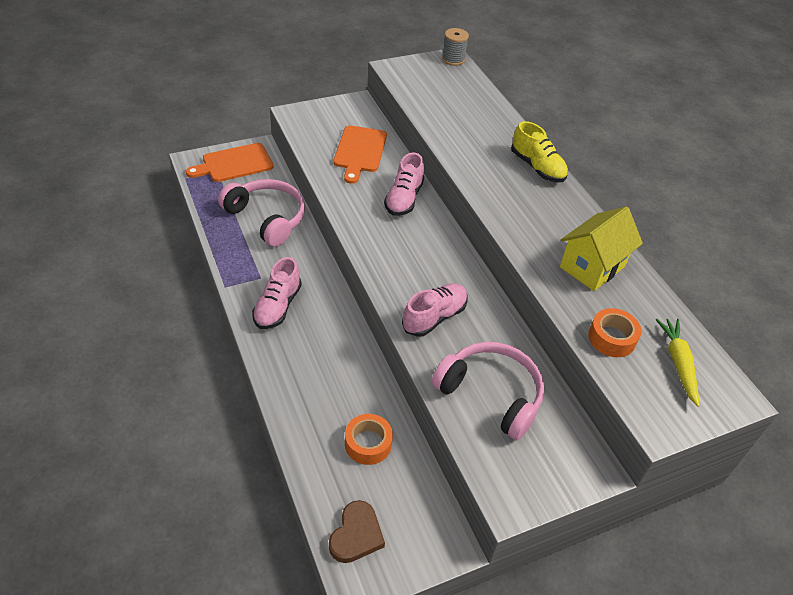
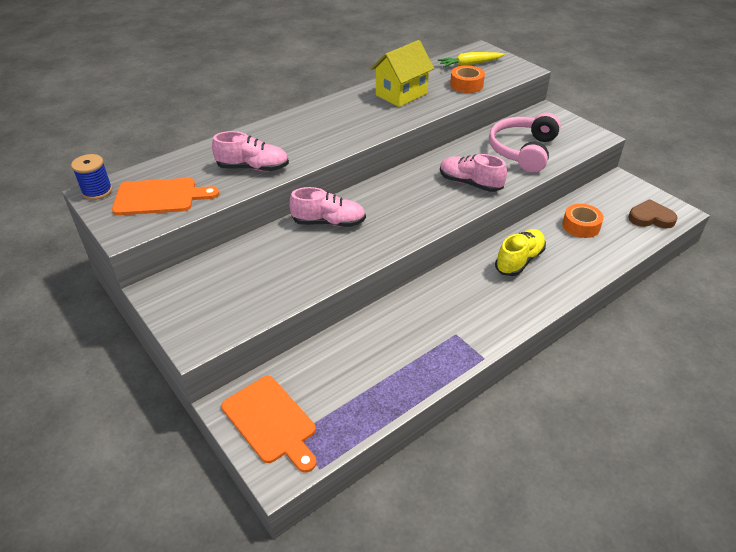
camera: 100 degrees left, 5 degrees down
(267, 218) = (364, 355): pink headphones -> none
(277, 306) = (485, 310): pink shoe -> pink shoe (253, 168)
(359, 151) = (260, 267): orange cutting board -> orange cutting board (159, 197)
(453, 59) = (97, 191): grey spool -> blue spool
(537, 167) = (288, 124): yellow shoe -> yellow shoe (519, 260)
(592, 267) = (401, 94): yellow house -> yellow house turned 75 degrees counterclockwise

